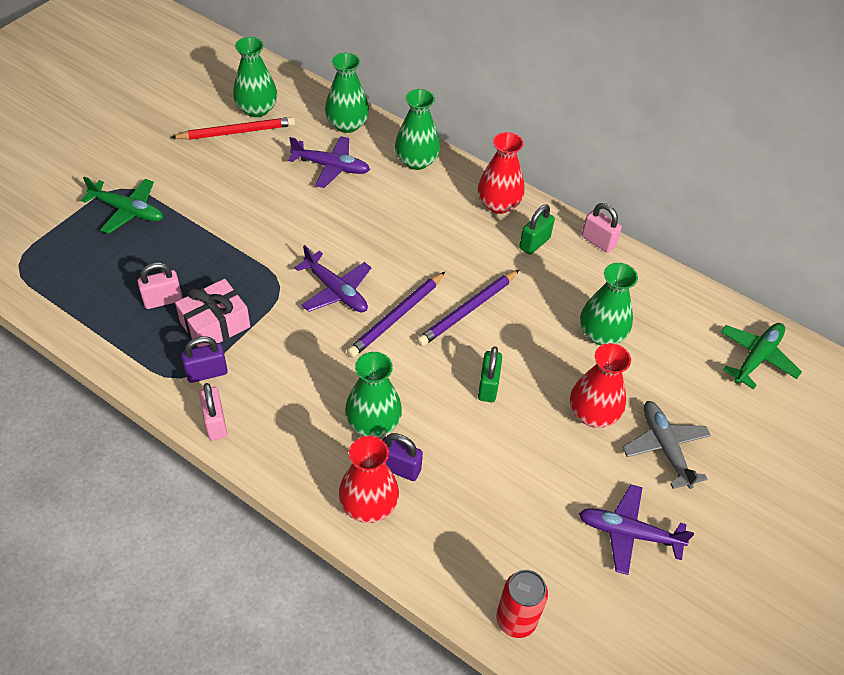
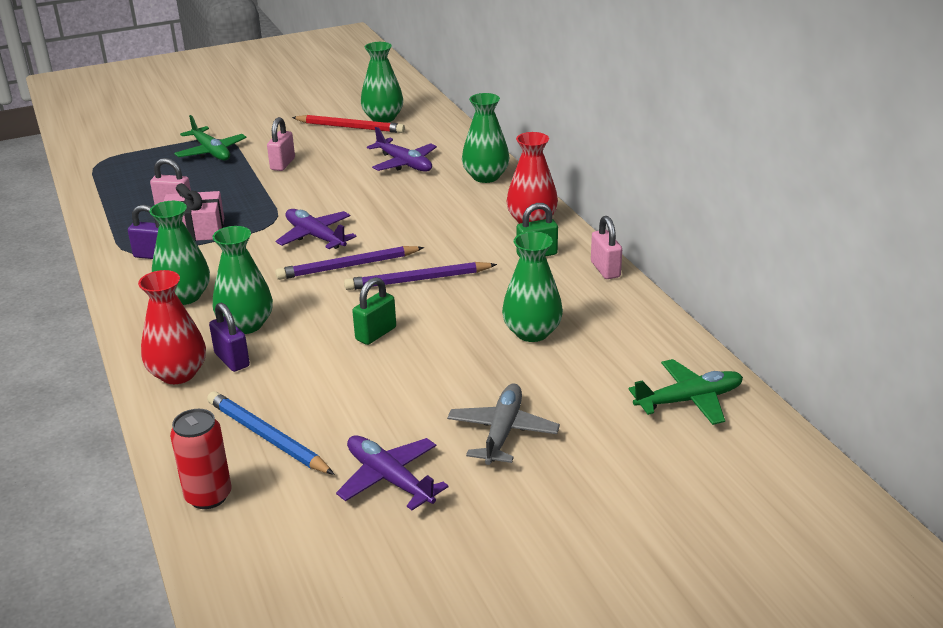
camera: 35 degrees right, 20 degrees down
(215, 423) = (123, 286): pink padlock -> pink padlock (282, 164)
(335, 290) = (315, 237): purple plane -> purple plane turned 150 degrees clockwise
(347, 124) = (449, 142): green vase -> green vase (185, 296)
(504, 537) = (267, 437): none -> blue pencil
(593, 413) = (456, 383): red vase -> none

